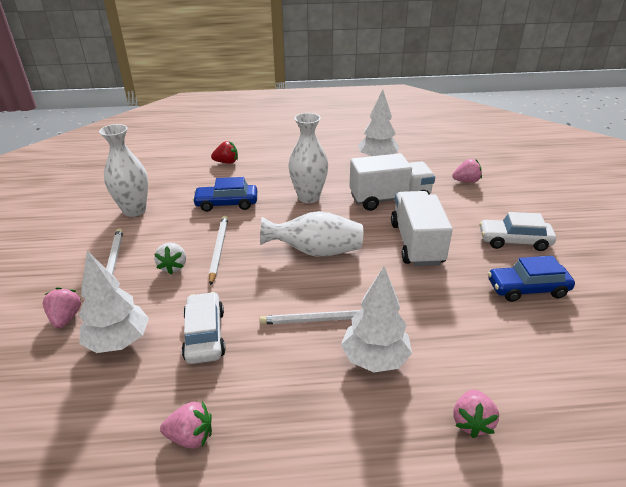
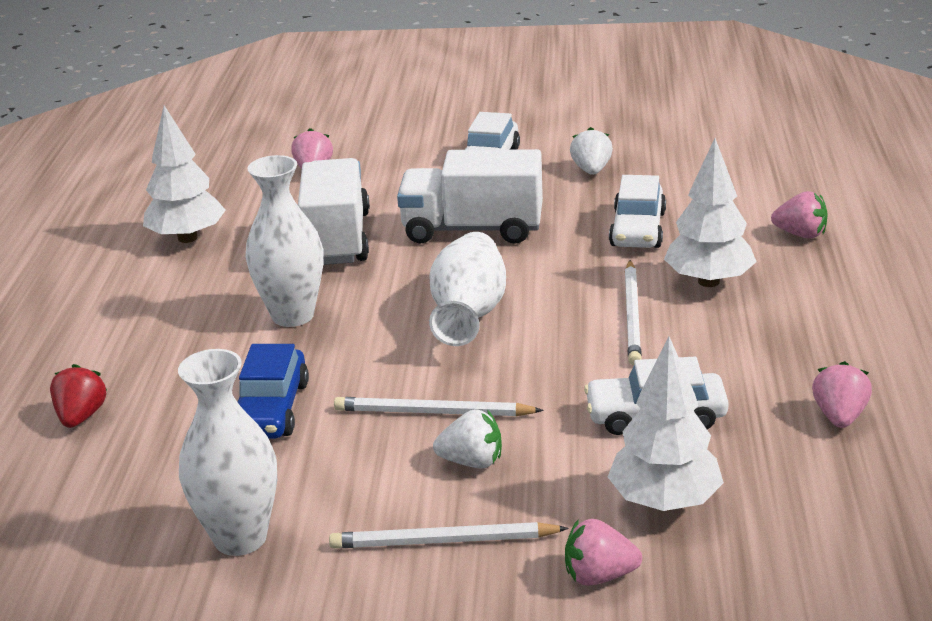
camera: 80 degrees left, 5 degrees down
(443, 317) = (637, 229): none -> white car
(527, 289) = (591, 170): blue car -> white strawberry

